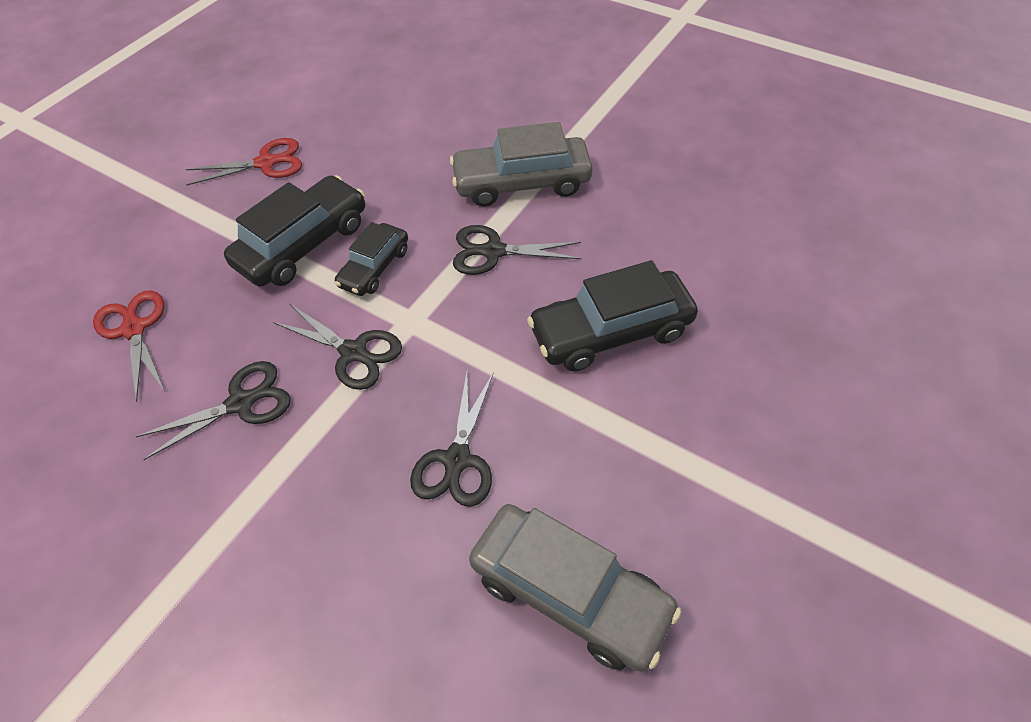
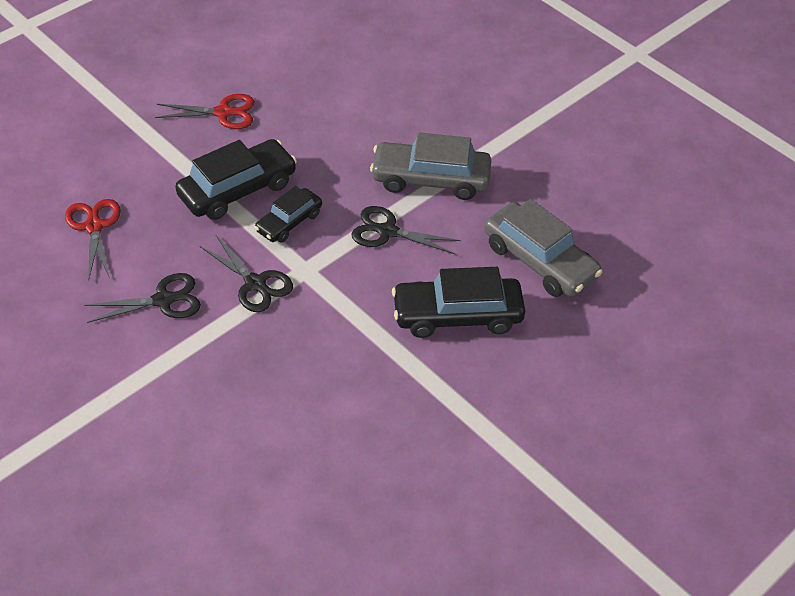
camera: 10 degrees right, 5 degrees down
(457, 459) = (310, 377): black scissors -> none
(570, 593) = (360, 479): grey car -> grey car (539, 261)

